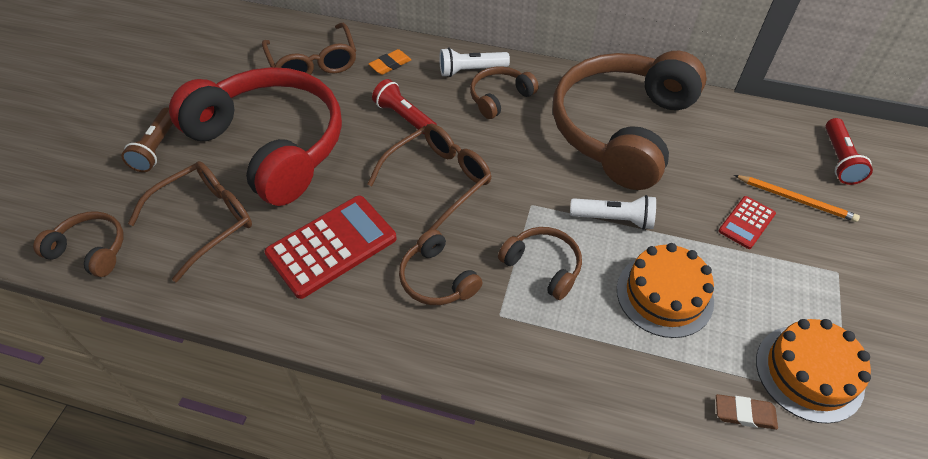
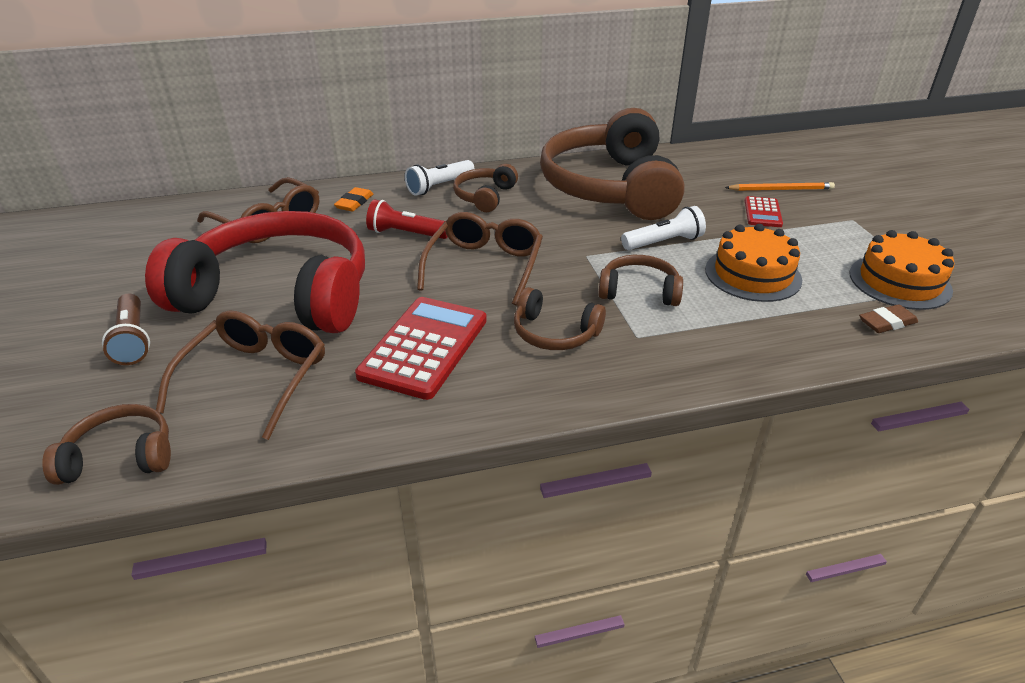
camera: 30 degrees left, 15 degrees down
(839, 159) = (784, 160): red flashlight -> none

